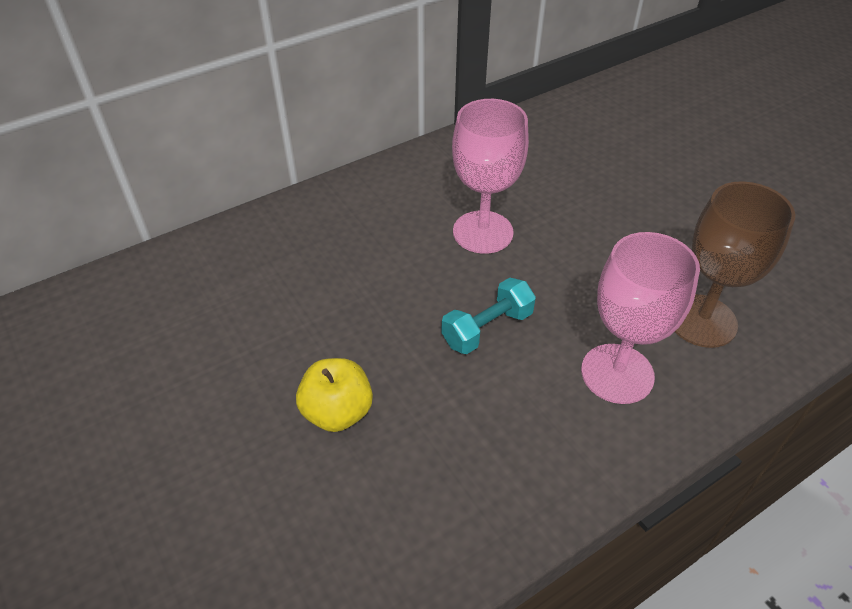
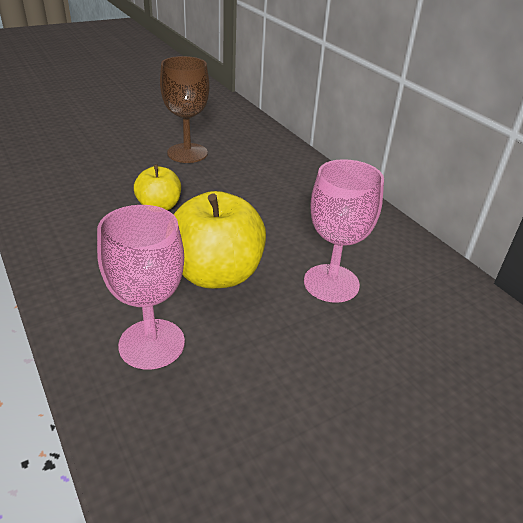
camera: 90 degrees right, 10 degrees down
(487, 328) = (216, 274): turquoise dumbbell -> yellow apple
(702, 321) = (202, 428): brown goblet -> brown goblet (187, 153)

